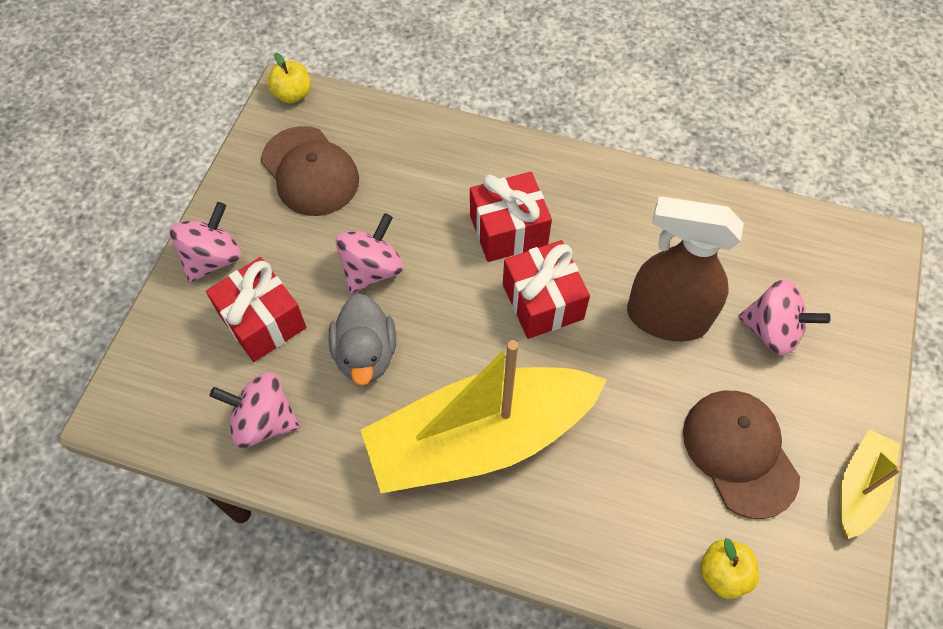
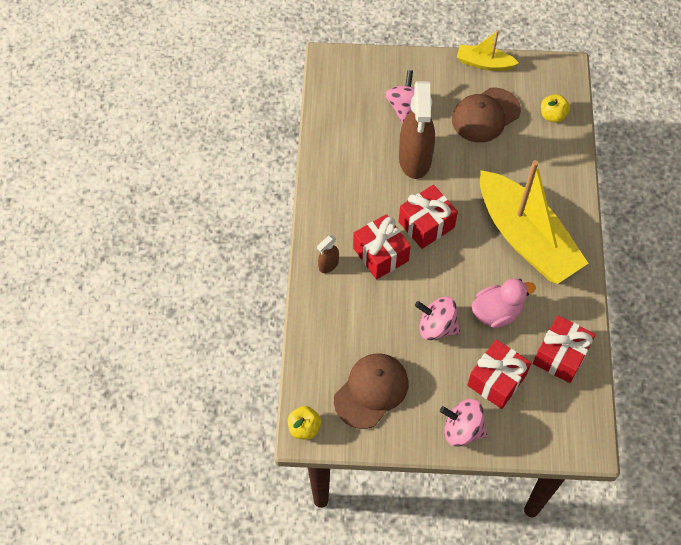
camera: 105 degrees left, 0 degrees up
(263, 421) = (560, 356): pink spinning top -> red gift
(366, 354) = (497, 312): grey duck -> pink duck
(510, 165) = (328, 265): none -> brown spray bottle

